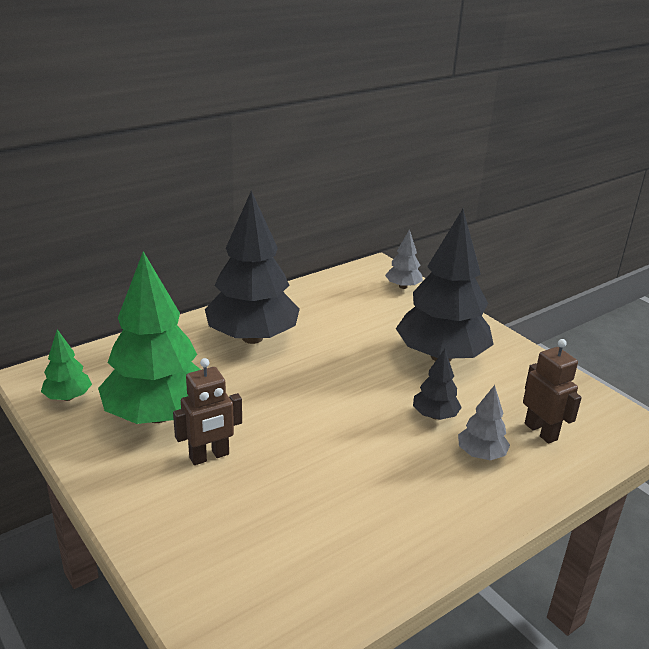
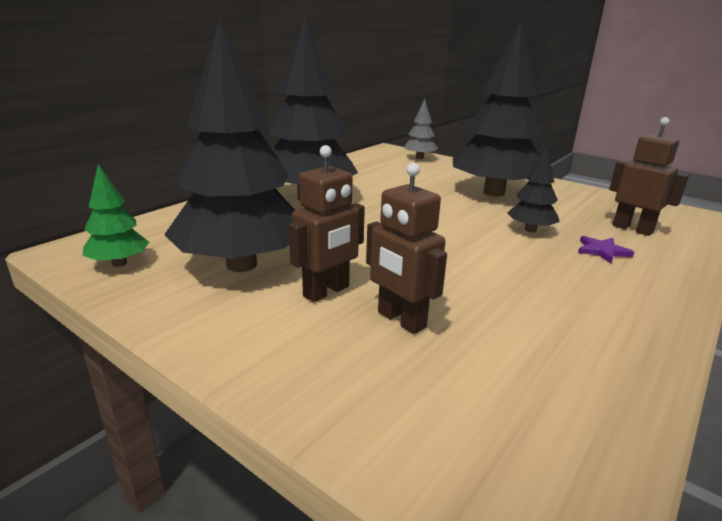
camera: 15 degrees left, 5 degrees down
(158, 415) = (242, 265): green tree -> black tree
(249, 495) = (401, 320): none -> brown robot
(481, 454) = (602, 251): grey tree -> purple star

